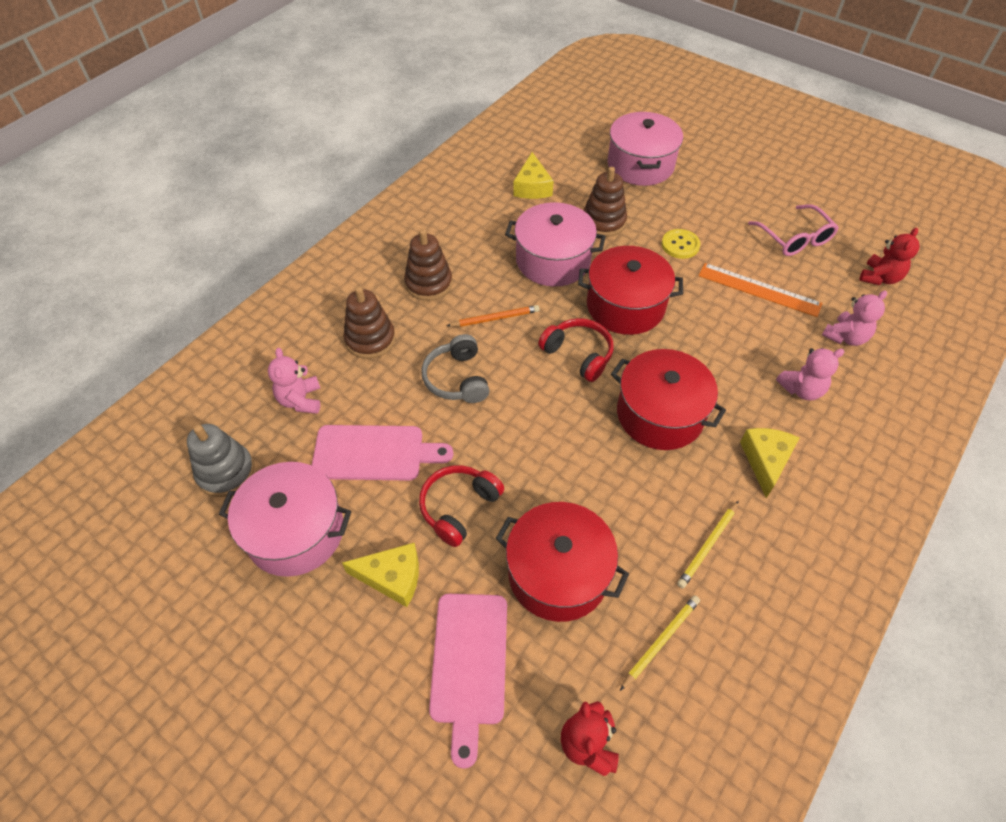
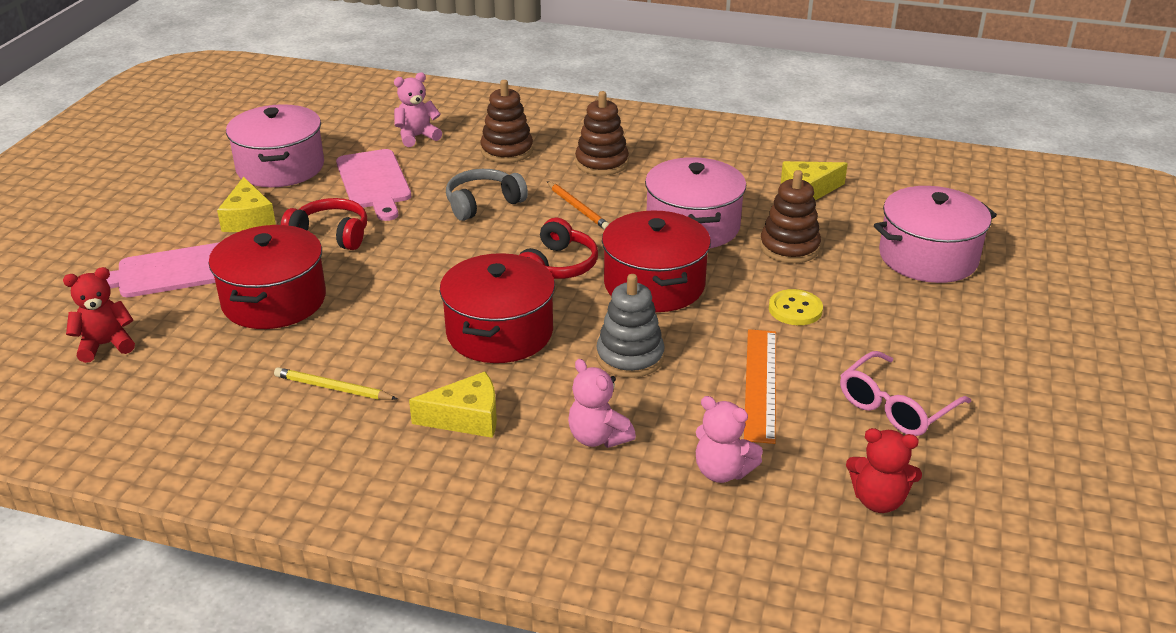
camera: 70 degrees right, 20 degrees down
(226, 472) = (328, 125): grey stacking toy -> grey stacking toy (630, 357)
(660, 641) = (213, 372): yellow pencil -> none

